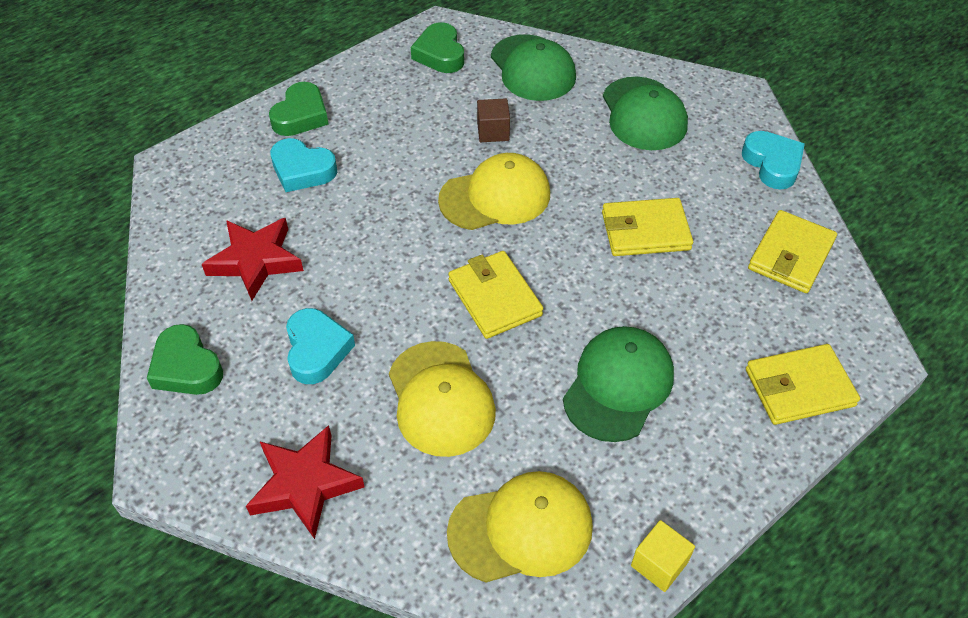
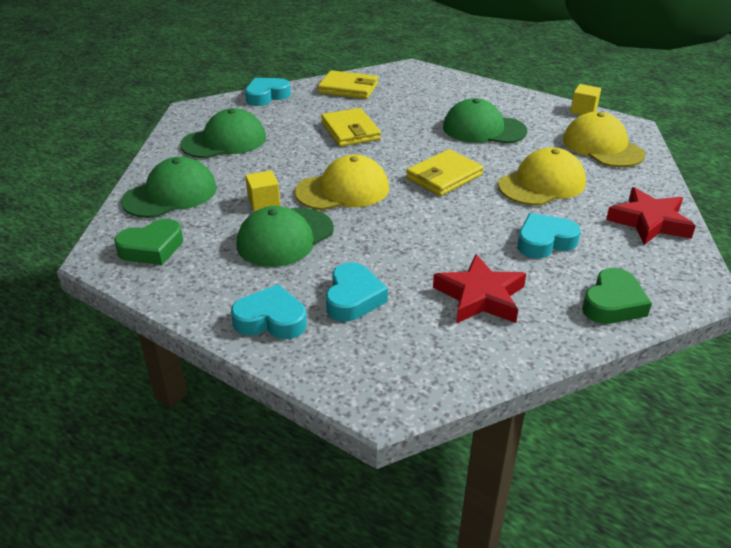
camera: 105 degrees left, 15 degrees down
(301, 115) = (271, 320): green heart -> turquoise heart
(420, 139) = (285, 237): none -> green cap
(493, 131) = (264, 202): brown cube -> yellow cube
(495, 197) = (343, 190): yellow cap -> yellow cap turned 105 degrees clockwise
(799, 387) = (446, 84): yellow wallet -> none

